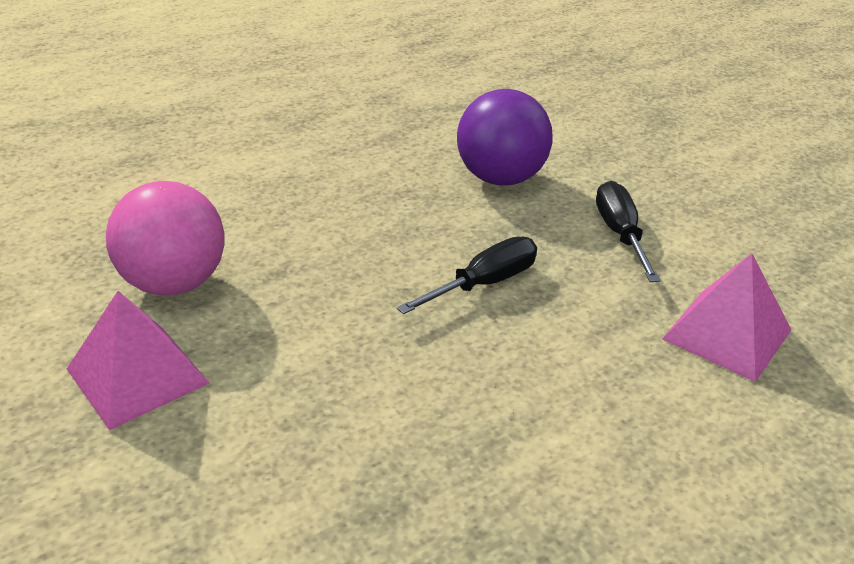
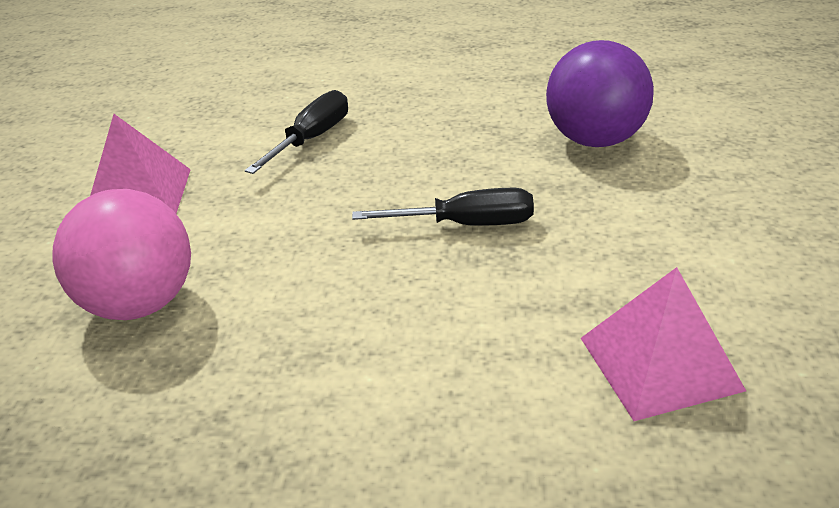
camera: 40 degrees right, 0 degrees up
(174, 283) = (234, 140): pink ball -> pink ball (139, 303)
(620, 234) = (658, 228): black screwdriver -> black screwdriver (311, 139)

